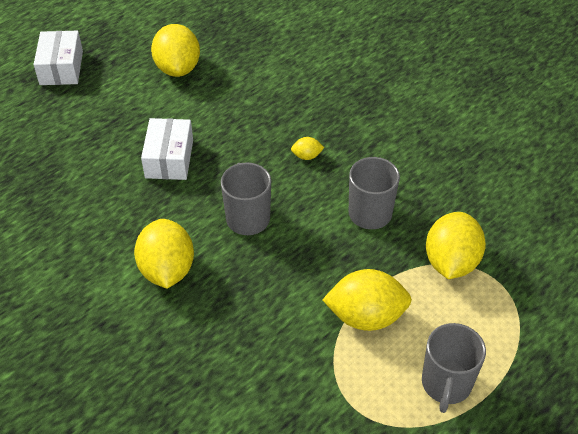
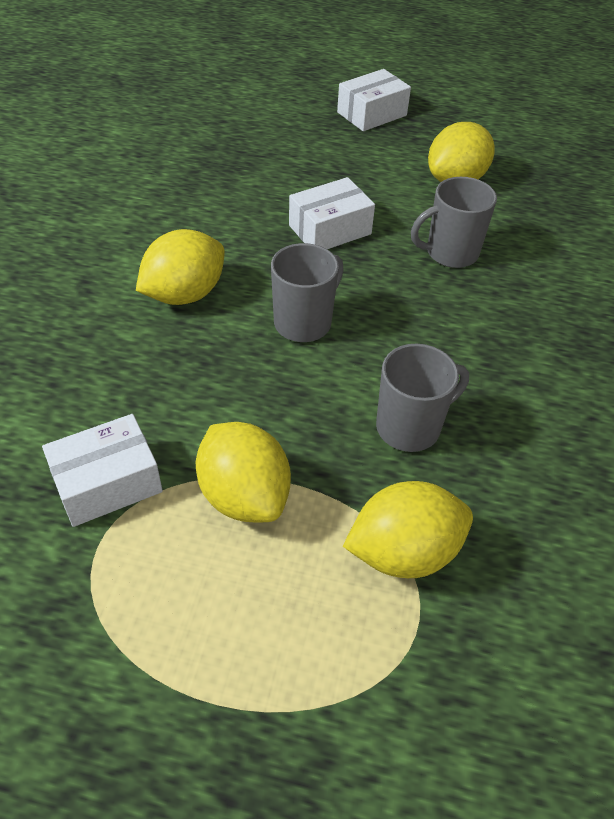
camera: 55 degrees right, 0 degrees up
(307, 156) = (439, 330): yellow lemon -> none
(309, 384) = (107, 483): none -> white box
(446, 384) = (193, 637): grey mug -> grey mug (450, 253)

